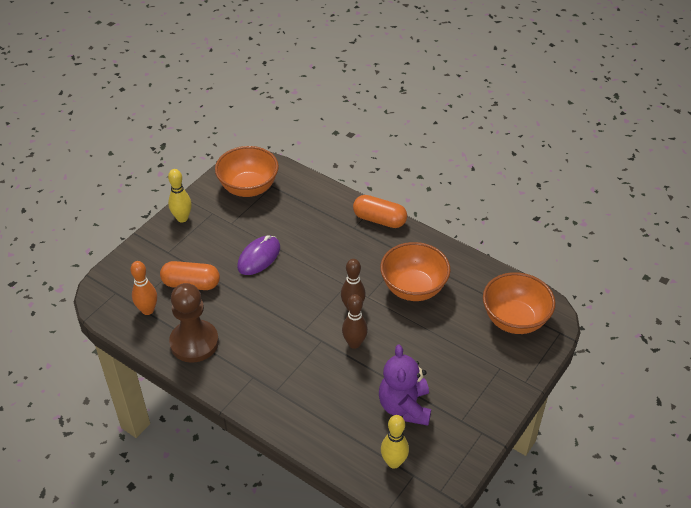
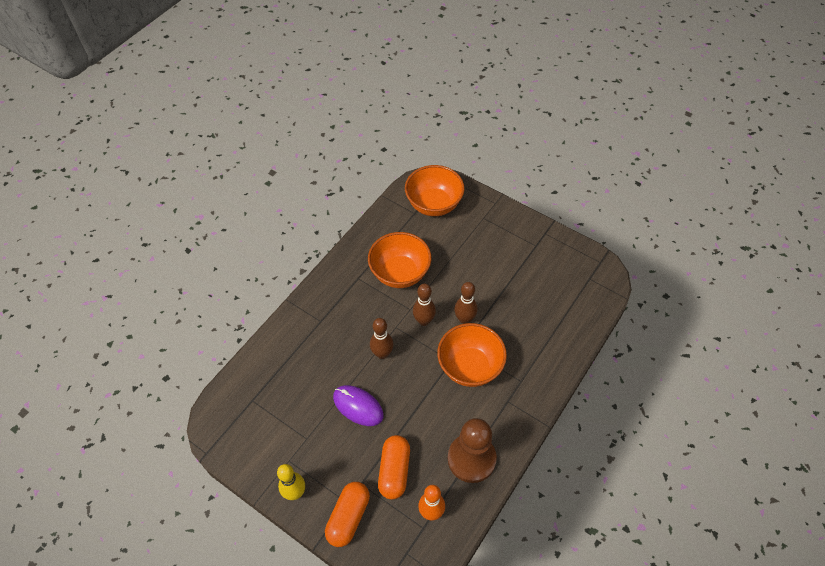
camera: 90 degrees left, 10 degrees up
(248, 188) = (252, 424): orange bowl -> orange bowl (470, 367)
(314, 274) = (382, 354): none -> brown bowling pin
(379, 220) = (311, 299): orange capsule -> orange capsule (348, 517)
(393, 462) = (580, 291): yellow bowling pin -> none
(404, 407) = (527, 283): purple teddy bear -> none

